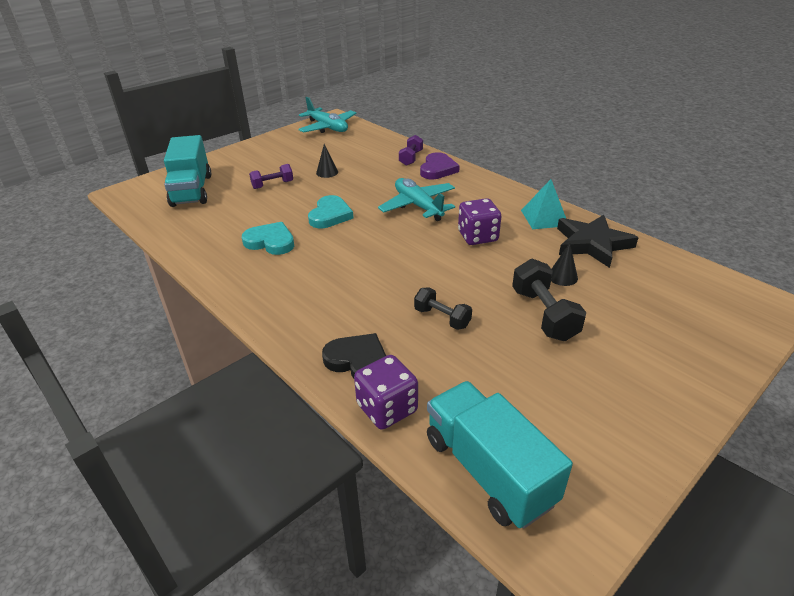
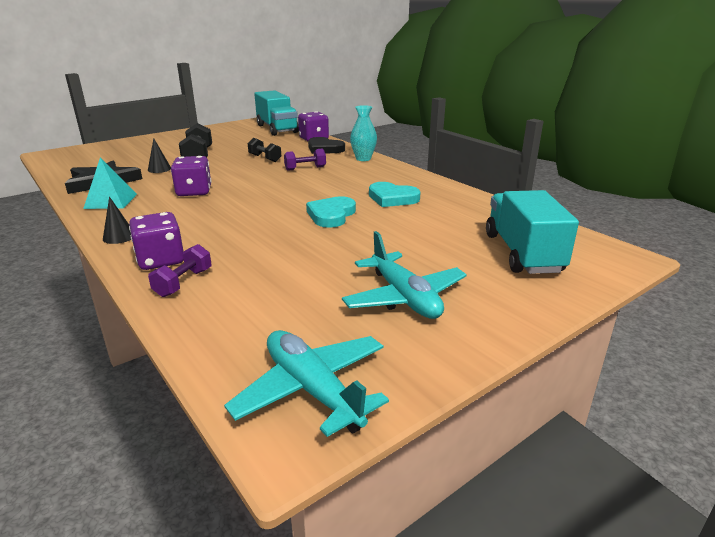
camera: 175 degrees left, 10 degrees down
(273, 185) = (408, 253): purple dumbbell -> purple dumbbell (305, 168)
(294, 329) = (363, 159): none -> turquoise vase
(327, 172) = (329, 267): black cone -> black cone (119, 237)
(418, 206) = (228, 218): turquoise plane -> turquoise plane (404, 297)
(438, 169) = (161, 260): purple heart -> purple dice

